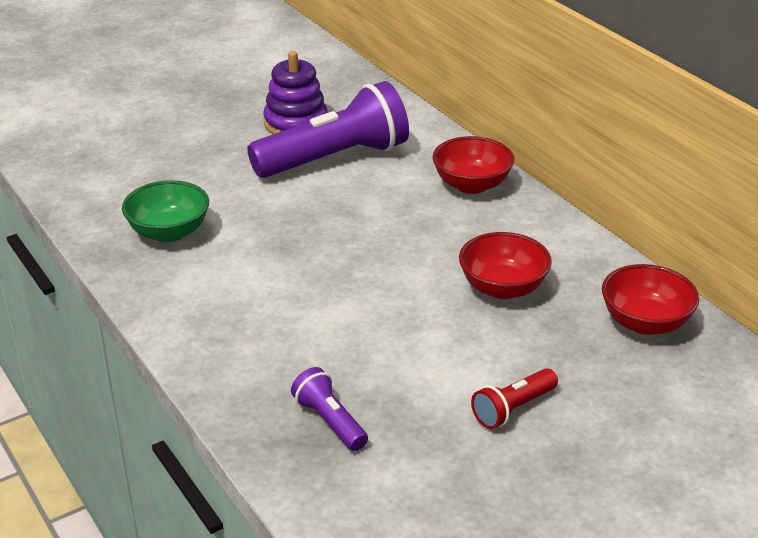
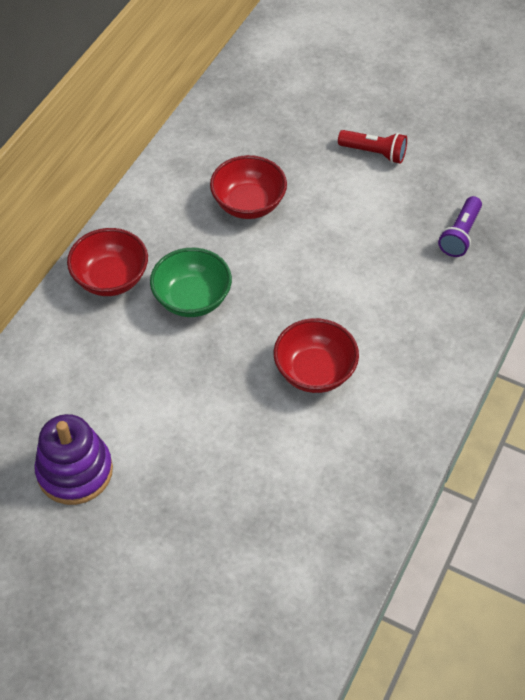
camera: 120 degrees left, 20 degrees up
(169, 232) = (332, 461): green bowl -> green bowl (192, 299)
(335, 159) = (126, 400): purple flashlight -> none
(645, 323) = (235, 119): red bowl -> red bowl (314, 371)

